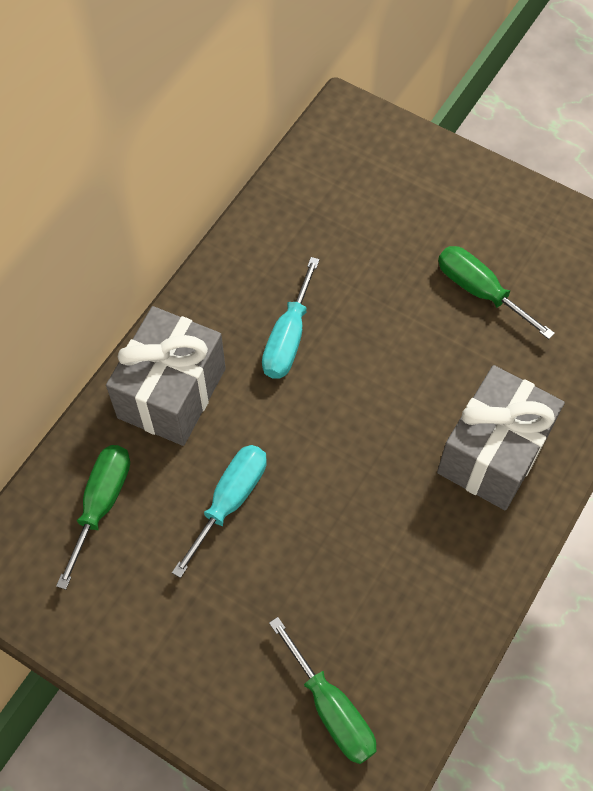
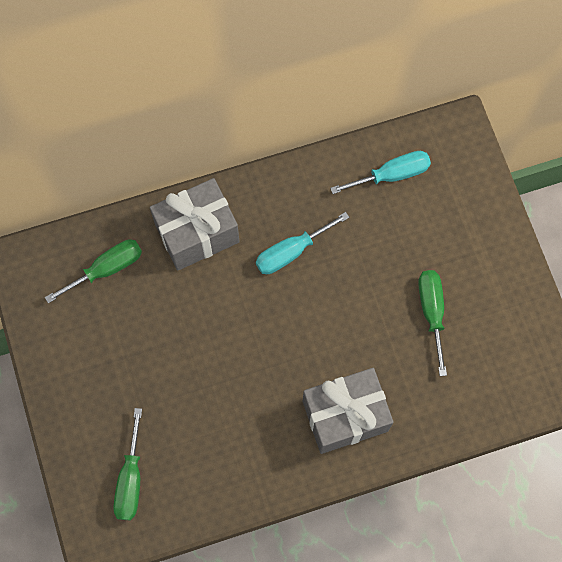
camera: 40 degrees right, 10 degrees up
(230, 501) = (175, 323): turquoise screwdriver -> turquoise screwdriver (392, 175)

